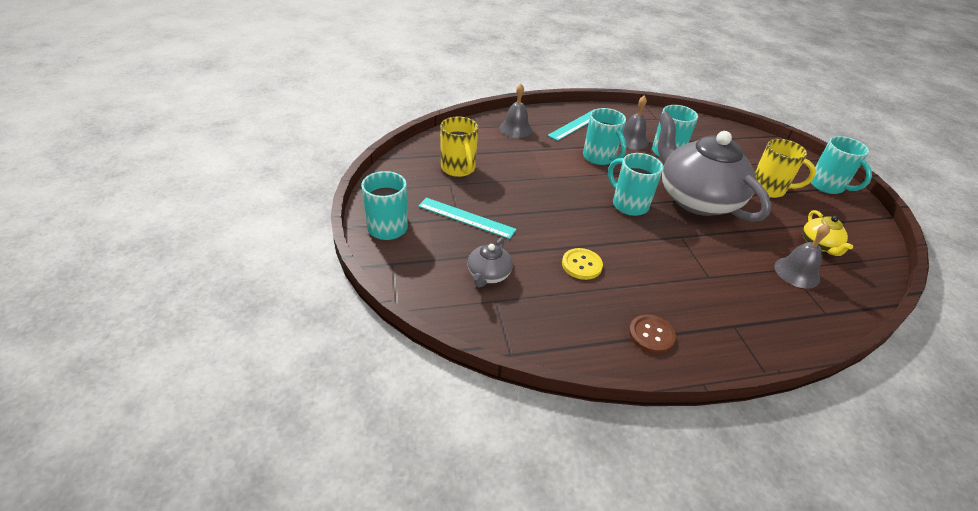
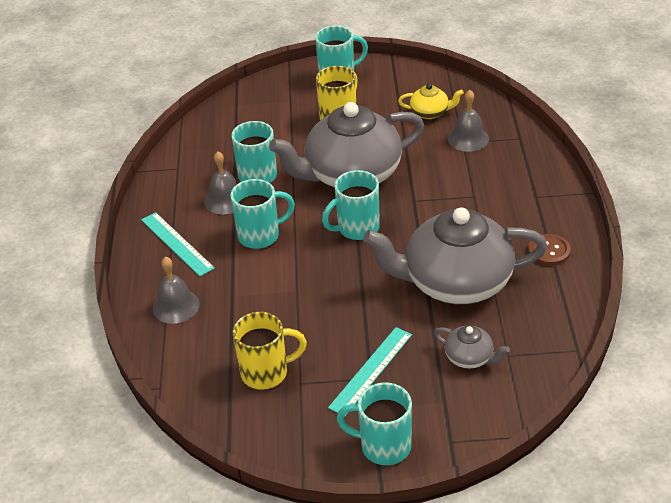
camera: 75 degrees left, 0 degrees up
(581, 265) = (455, 282): yellow button -> grey teapot

